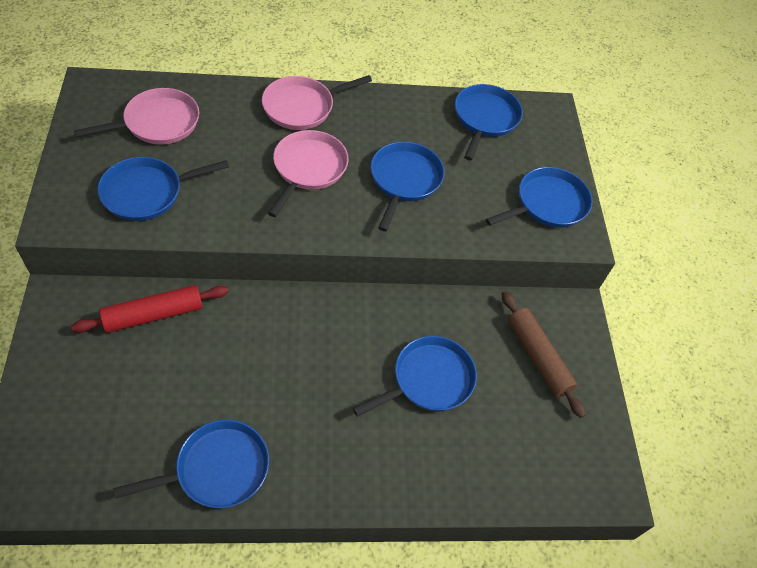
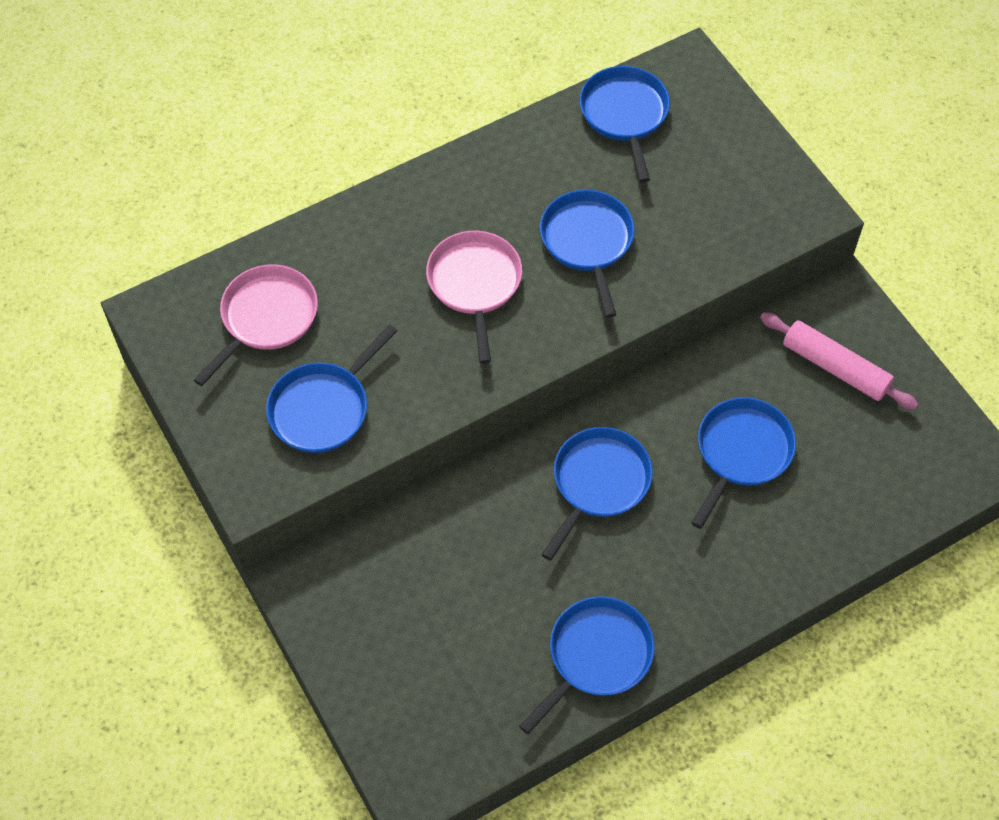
camera: 20 degrees left, 5 degrees up
(153, 314) = (411, 539): red rolling pin -> none
(302, 107) = (411, 209): pink pan -> none
(538, 357) = (835, 367): brown rolling pin -> pink rolling pin
(548, 204) = (756, 188): blue pan -> blue pan (598, 482)

